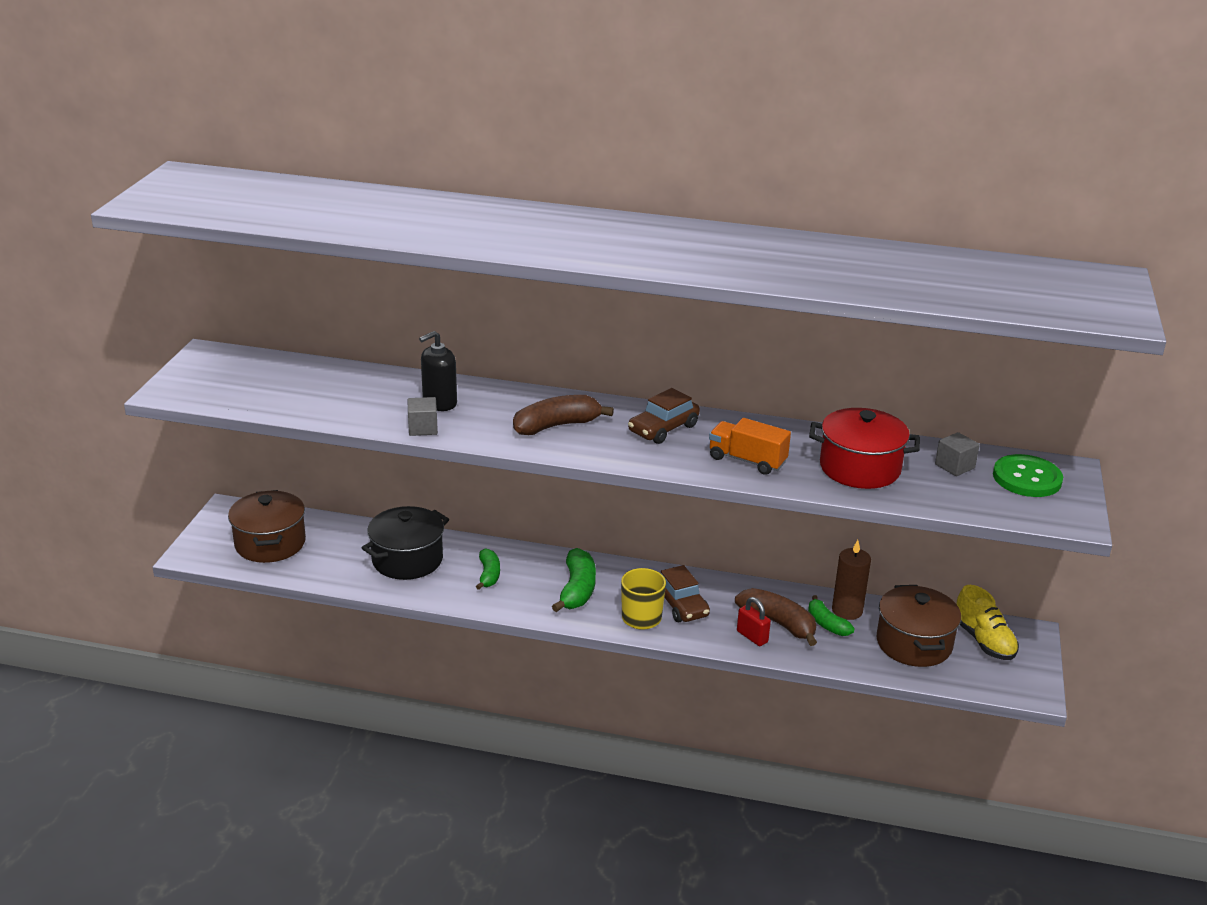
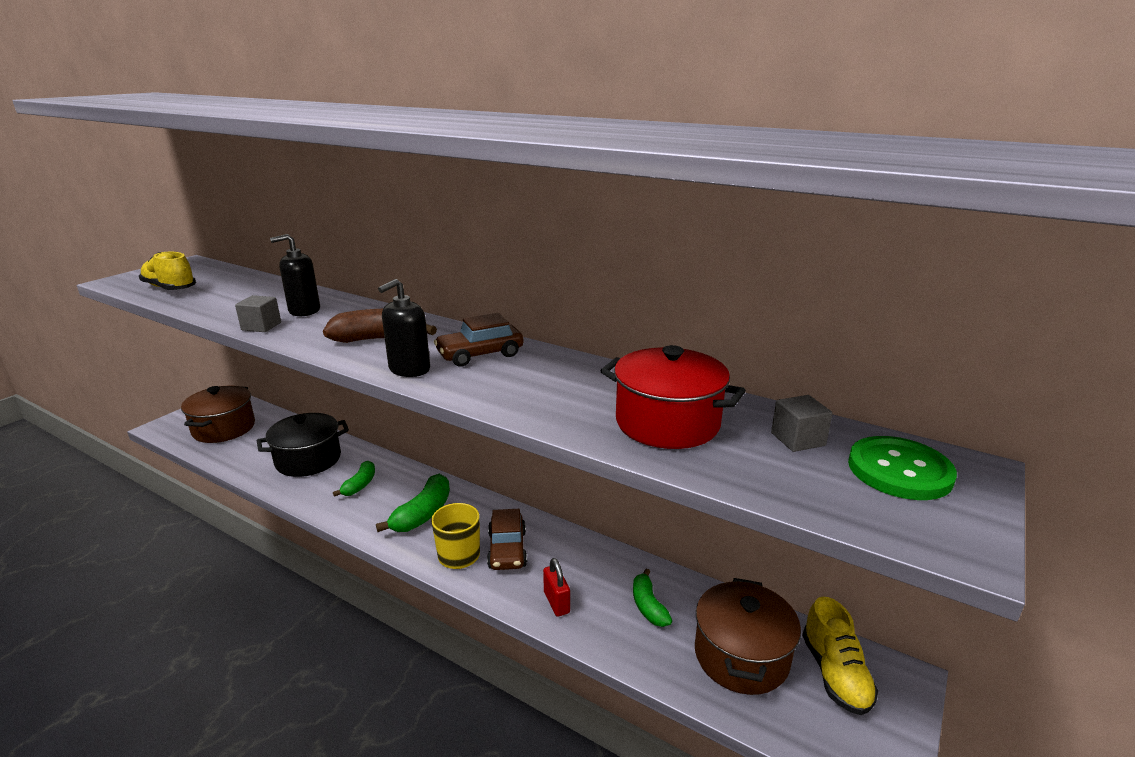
camera: 20 degrees right, 5 degrees down
(249, 394) = (170, 288): none -> yellow shoe
(618, 453) = (409, 369): none -> black soap dispenser
(747, 460) = (538, 395): orange truck -> none
(778, 623) = (594, 592): brown banana -> none
(847, 610) = (680, 594): brown candle -> none

